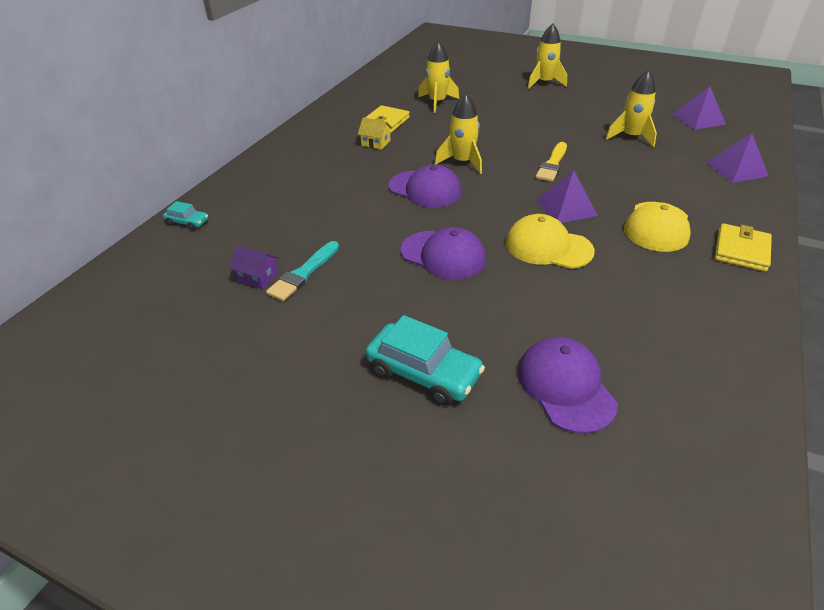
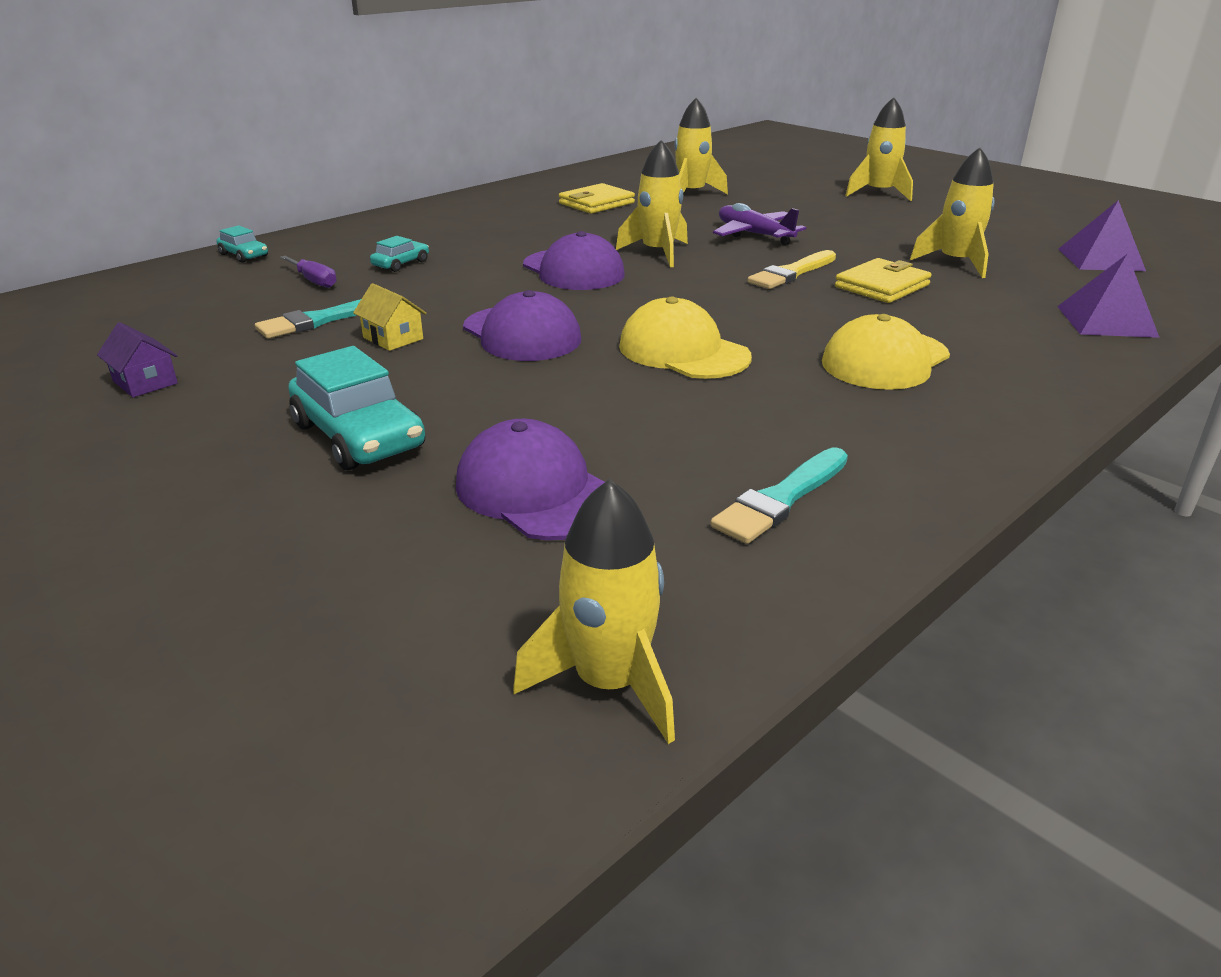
camera: 20 degrees right, 10 degrees down
(258, 277) = (265, 313): purple house -> purple house (145, 382)
(263, 237) = (314, 281): none -> purple screwdriver
(308, 207) = (401, 264): none -> turquoise car
(376, 143) = (559, 220): yellow house -> yellow house (393, 338)
(504, 134) = (754, 235): none -> purple plane
(565, 386) = (536, 491): purple cap -> purple cap turned 45 degrees counterclockwise
(566, 207) = (760, 318): purple pyramid -> none
(692, 352) = (781, 499): none -> turquoise brush
(721, 516) = (609, 683): none -> yellow rocket
(741, 250) = (1004, 409): yellow wallet -> yellow wallet (882, 286)

